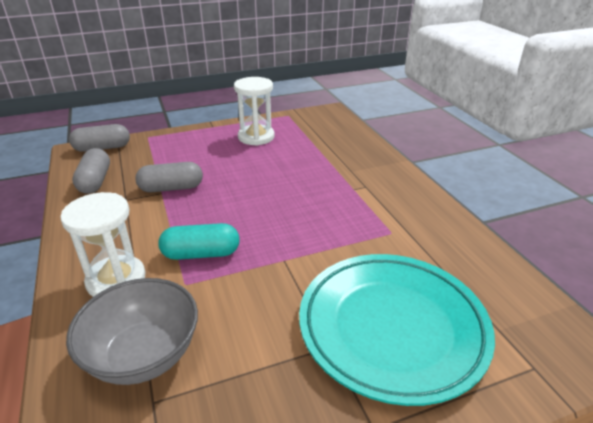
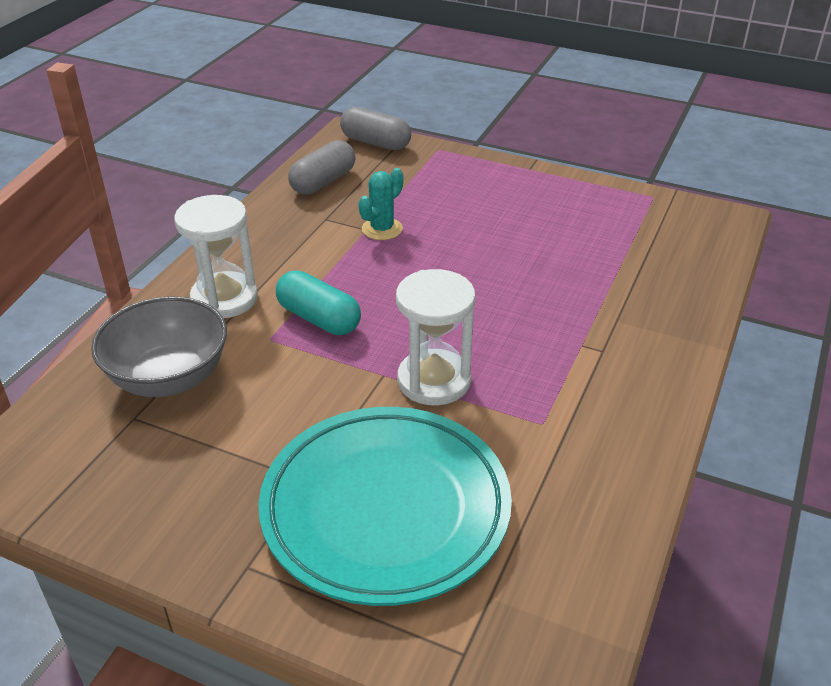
camera: 45 degrees right, 5 degrees up
(171, 188) = (382, 229): grey capsule -> turquoise cactus
(256, 137) = (562, 209): white hourglass -> white hourglass (434, 380)

